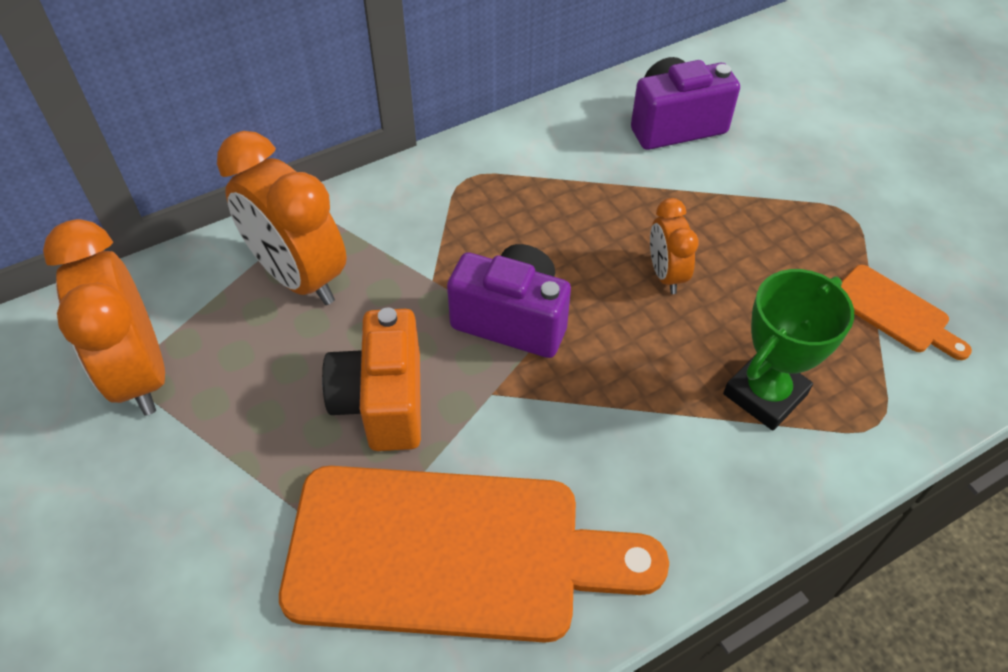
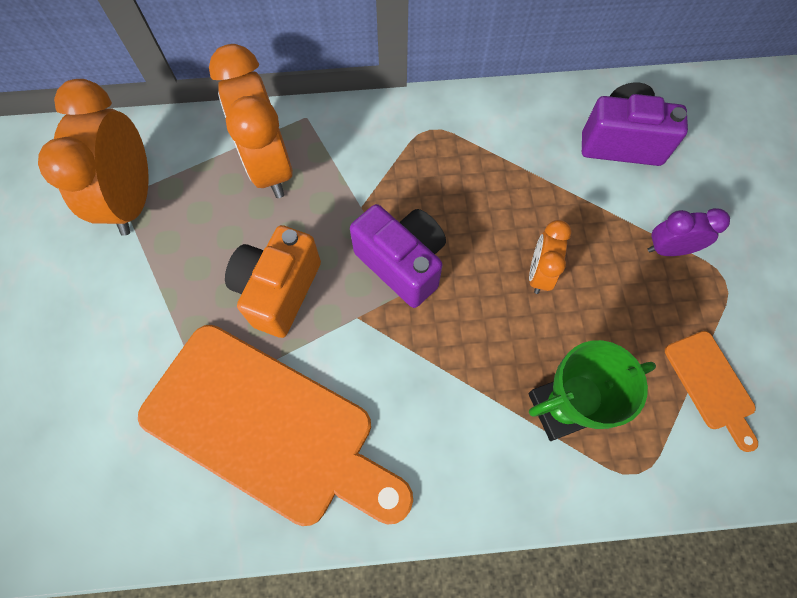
camera: 25 degrees right, 15 degrees up
(780, 205) = (669, 249): none -> purple clock

